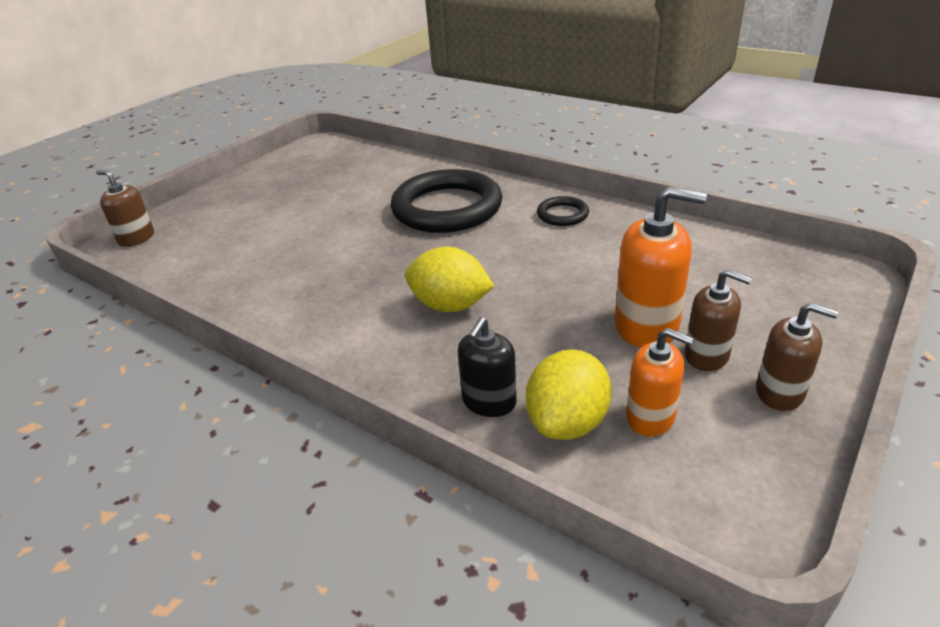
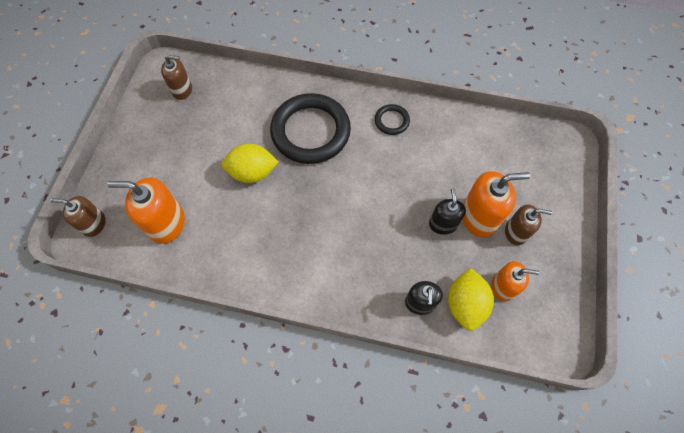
camera: 25 degrees left, 30 degrees up
(212, 252) = (167, 223): none -> orange soap dispenser
(450, 306) = (362, 232): yellow lemon -> yellow lemon (252, 172)
(581, 322) = (443, 224): none -> black soap dispenser
(779, 392) = (556, 249): brown soap dispenser -> brown soap dispenser (182, 90)

